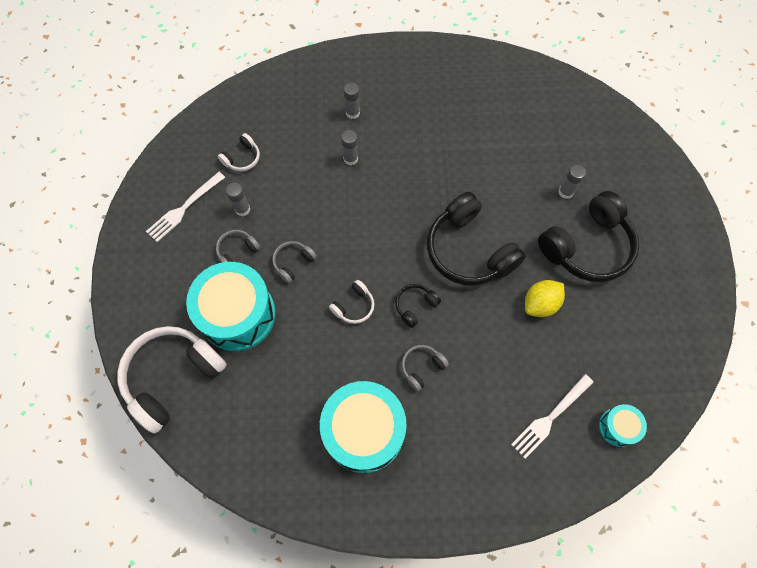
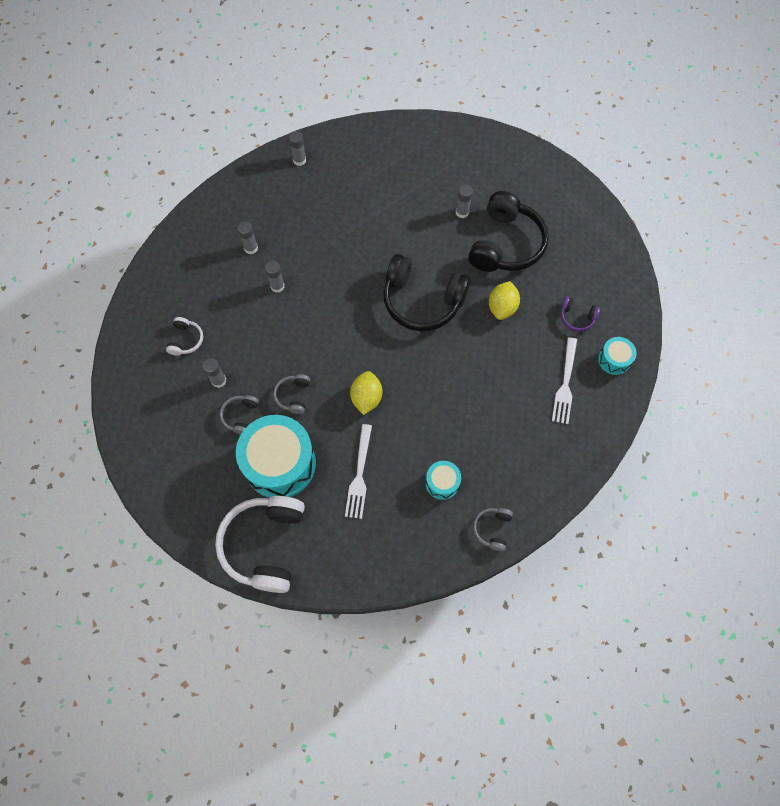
camera: 35 degrees left, 0 degrees up
(184, 208) = (168, 410): white fork -> white fork (359, 474)
(354, 306) = (366, 398): white headphones -> yellow lemon
(364, 431) = (442, 483): turquoise drum -> turquoise drum, size x0.47
(415, 306) = (413, 368): black headphones -> none
(422, 367) = (450, 409): grey headphones -> grey headphones (492, 529)
(449, 61) = (299, 160): none -> grey glue stick
(608, 360) = (576, 317): none -> purple headphones

